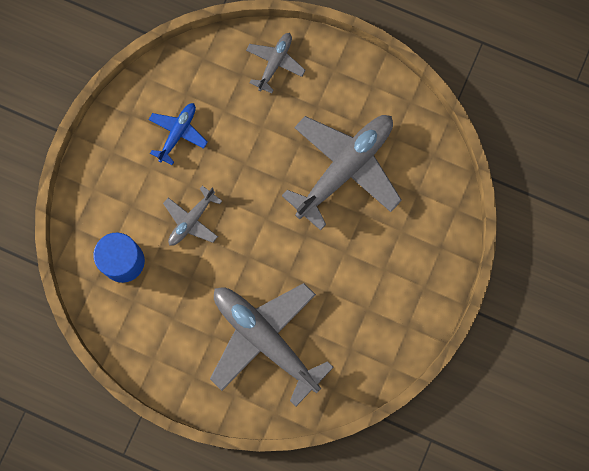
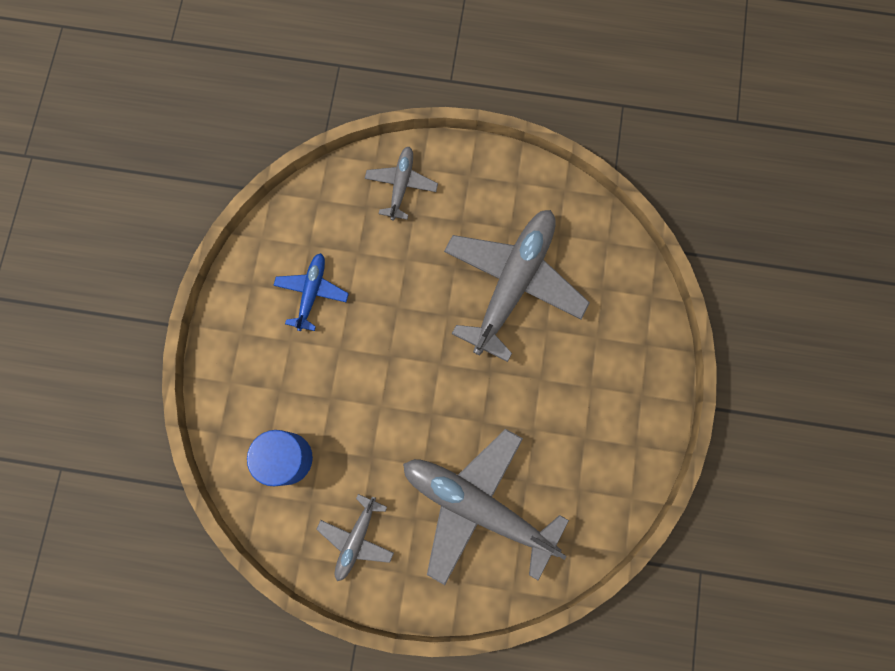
camera: 15 degrees left, 0 degrees up
(191, 220) = (354, 388): grey plane -> grey plane (356, 538)

